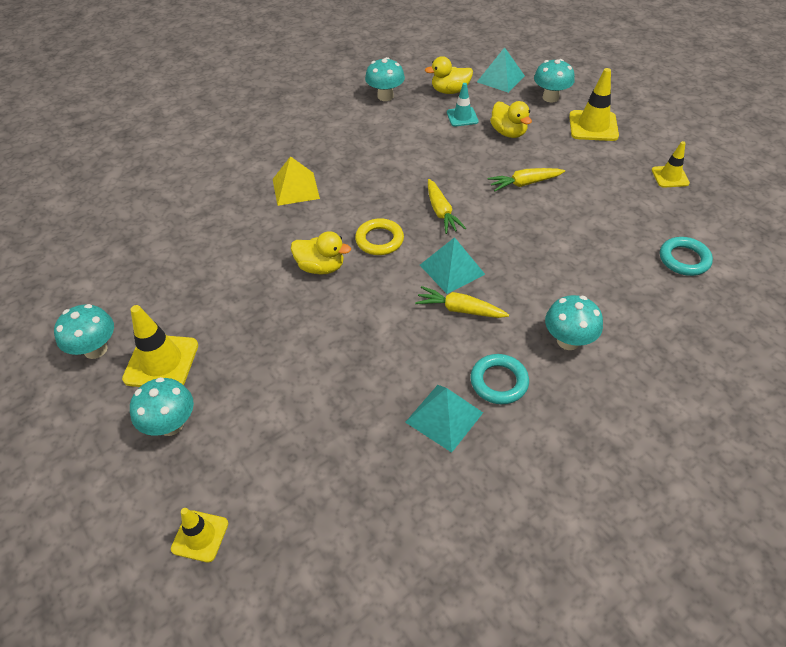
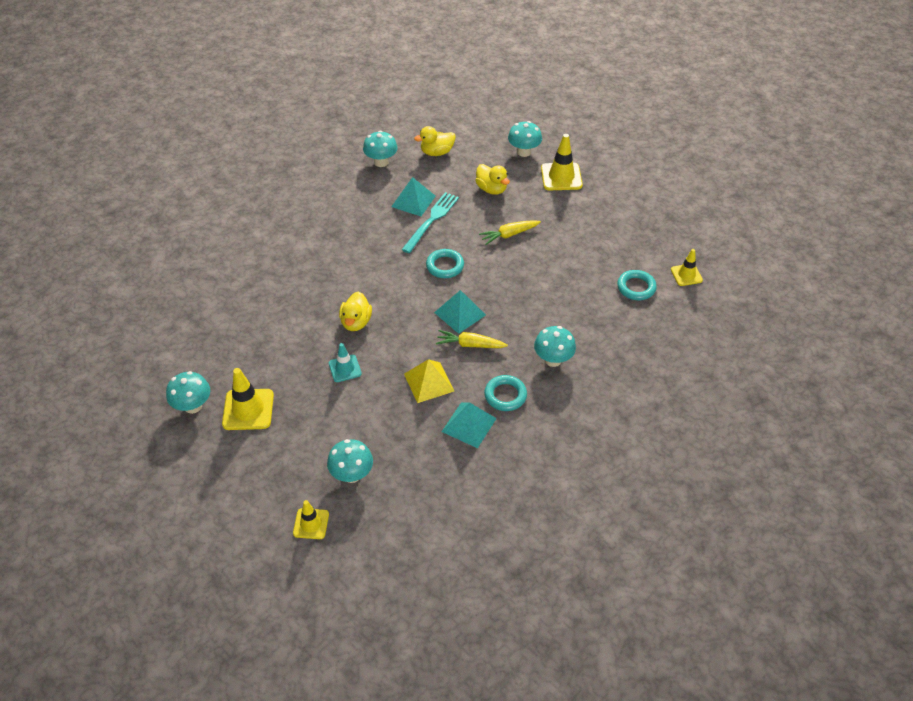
camera: 10 degrees left, 0 degrees up
(171, 425) = (269, 453): turquoise mushroom -> turquoise mushroom (352, 474)
(295, 188) = (321, 257): yellow pyramid -> yellow pyramid (429, 382)
(321, 267) = (356, 322): yellow duck -> yellow duck turned 90 degrees clockwise
(379, 240) = (399, 295): yellow ring -> none
(433, 160) = (431, 220): none -> turquoise fork
(441, 212) = (445, 266): yellow carrot -> turquoise ring
(462, 117) = (451, 177): turquoise traffic cone -> turquoise traffic cone (345, 368)
(500, 78) = (479, 136): turquoise pyramid -> turquoise pyramid (413, 201)
(670, 177) = (624, 218): yellow traffic cone -> yellow traffic cone (686, 275)

